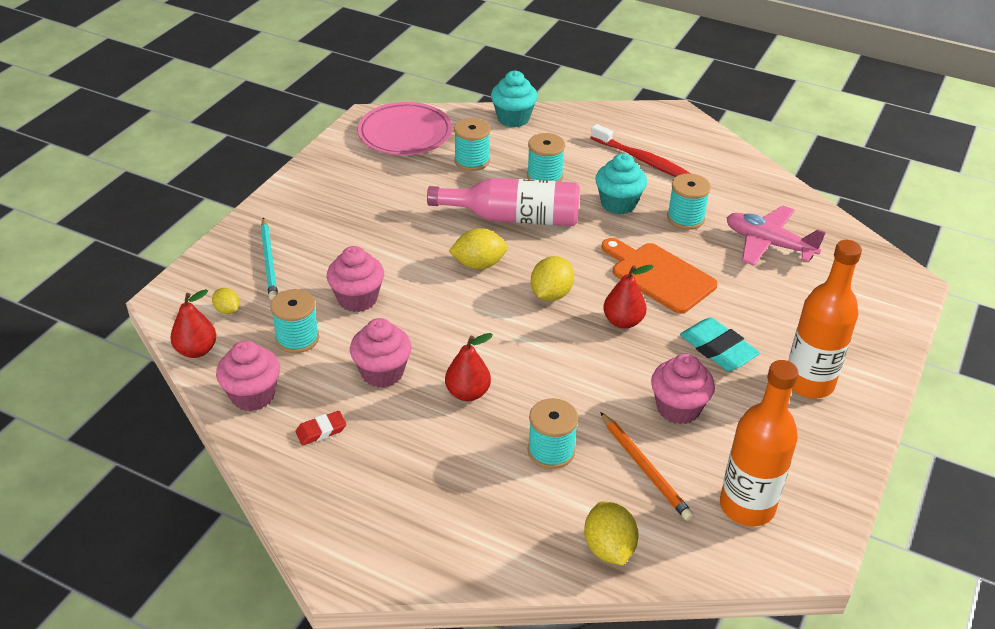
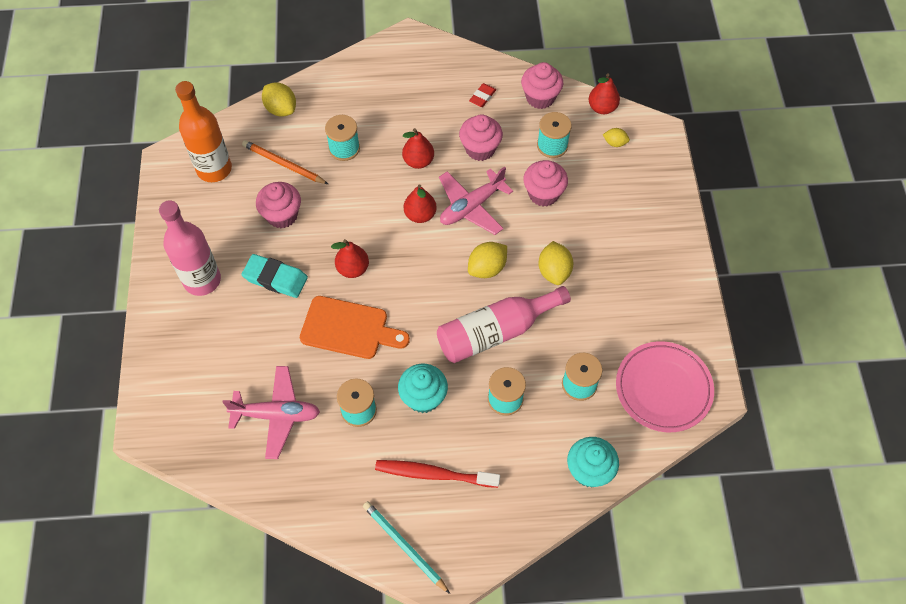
camera: 150 degrees right, 20 degrees up
(269, 261) = (630, 193): turquoise pencil -> turquoise pencil (404, 546)
(446, 321) = (471, 206): none -> pink plane
(510, 338) = (420, 215): none -> red pear
(551, 294) = (417, 267): yellow lemon -> yellow lemon (554, 271)
(809, 383) = (202, 280): orange bottle -> pink bottle

